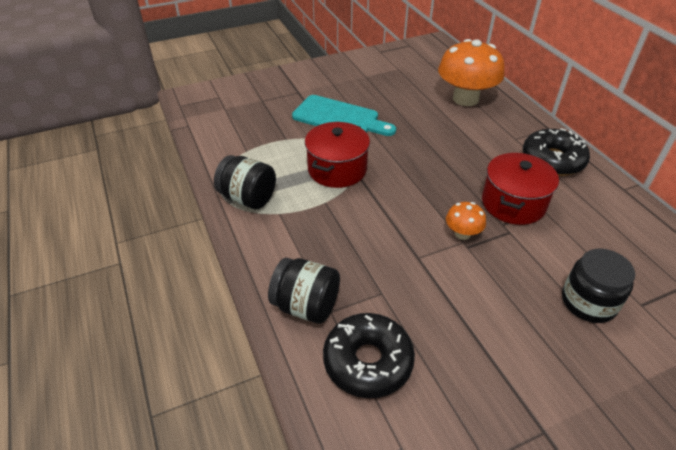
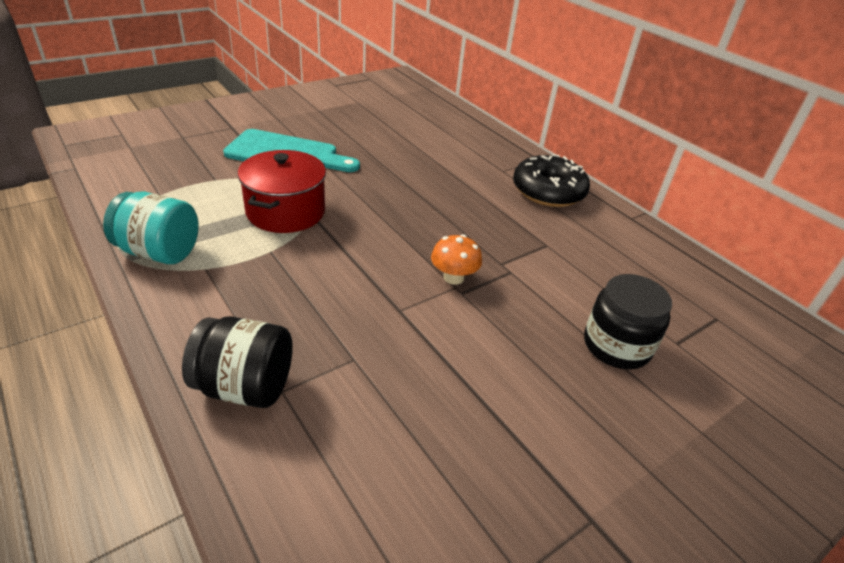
camera: 15 degrees left, 5 degrees down
(248, 198) = (159, 252): black jar -> turquoise jar
(368, 361) = (339, 455): black donut -> none
(465, 99) = (440, 131): orange mushroom -> none
(513, 203) = (510, 239): red pot -> none

